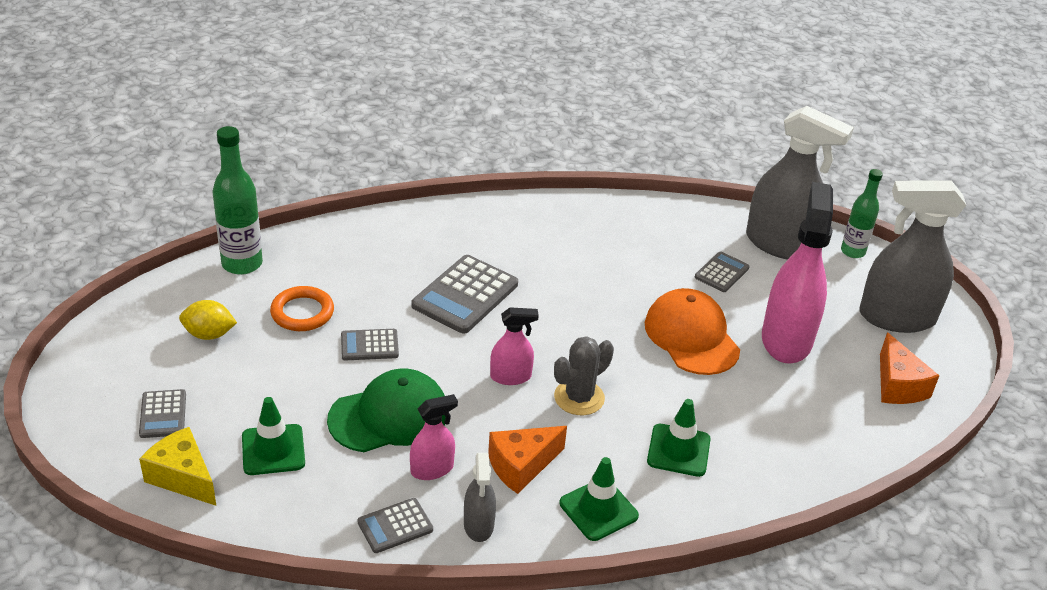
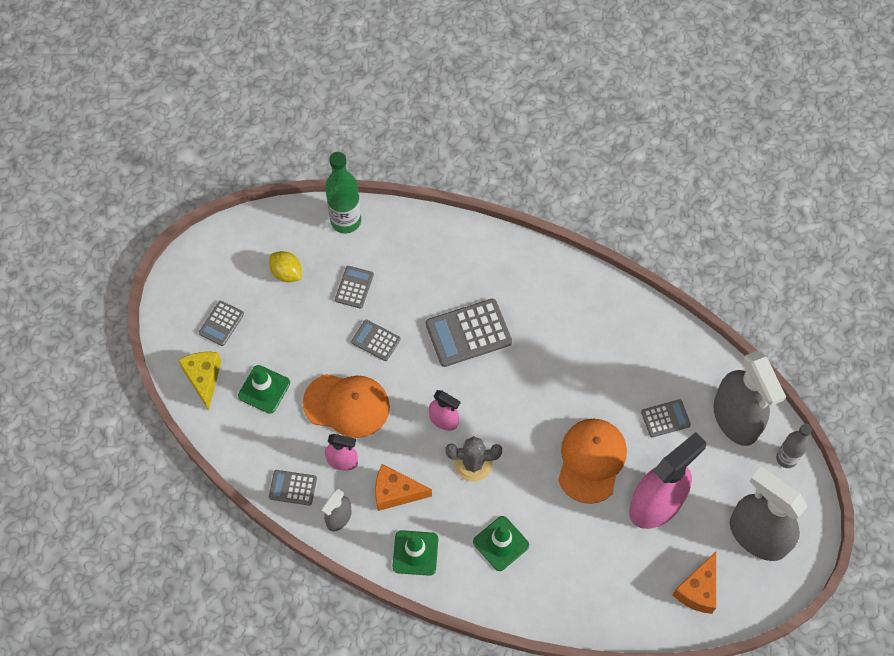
camera: 40 degrees right, 25 degrees up
(302, 312) = (354, 287): orange ring -> grey calculator
(389, 416) = (347, 405): green cap -> orange cap
(852, 252) = (786, 458): green bottle -> grey bottle

